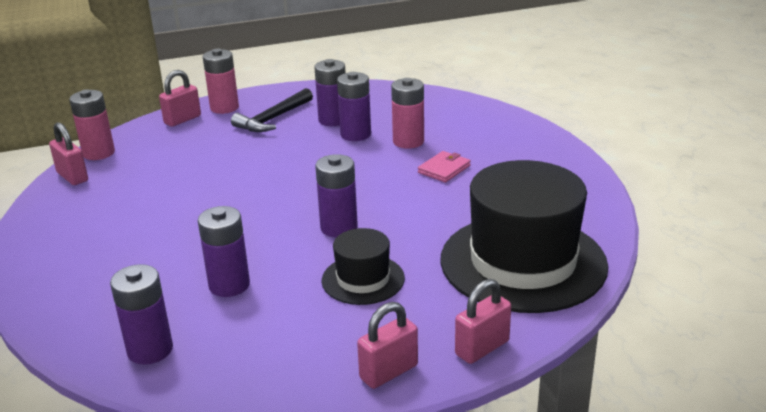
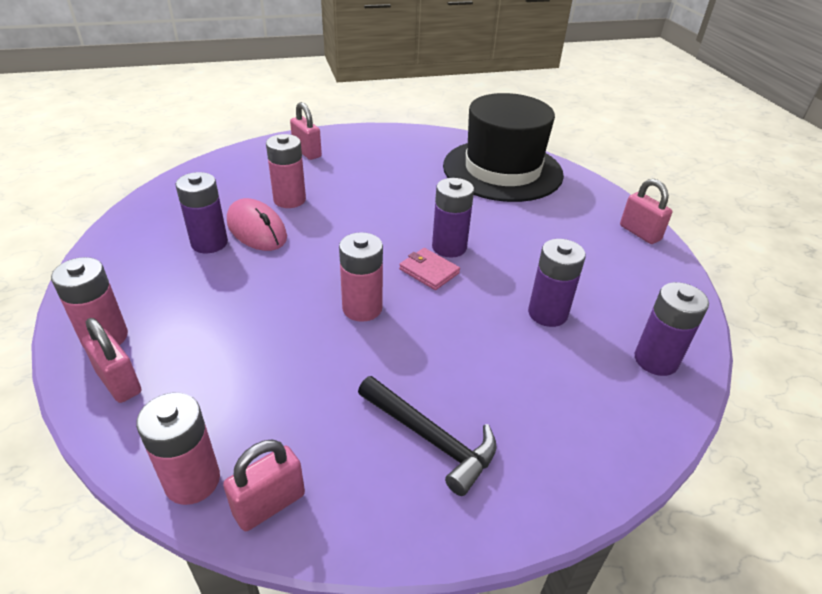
camera: 90 degrees left, 10 degrees up
(246, 190) = (362, 308): none -> pink battery
(273, 119) = (176, 290): black hammer -> black hammer (431, 439)
(355, 134) = (256, 229): purple battery -> pink mouse
(363, 279) = (530, 238): black hat -> none
(444, 169) = (354, 186): pink wallet -> pink wallet (429, 271)
(482, 348) = (603, 196): pink padlock -> pink padlock (307, 152)

